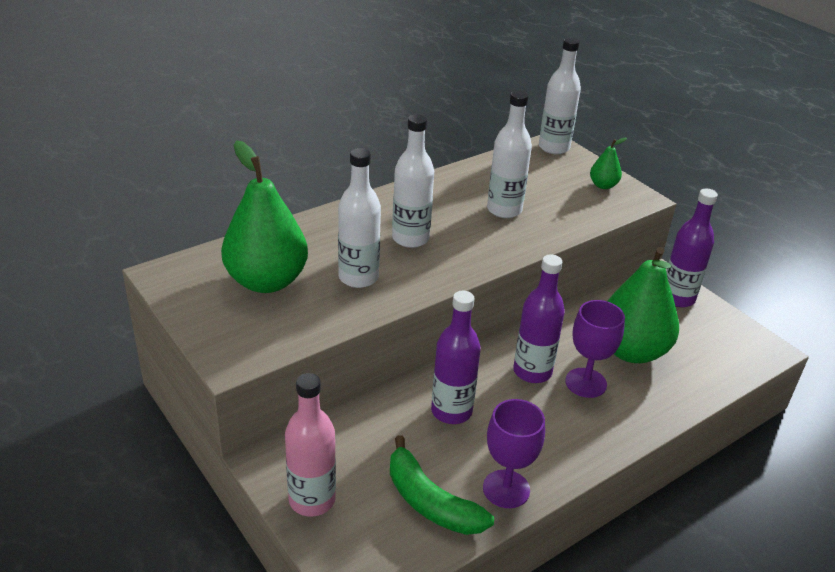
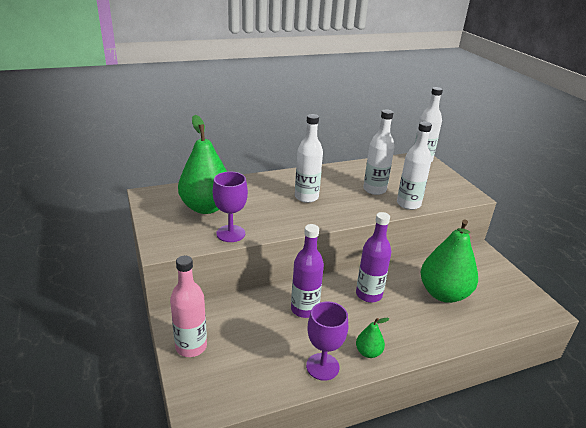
camera: 15 degrees right, 5 degrees down
(358, 277) = (263, 214): white bottle -> white bottle (408, 204)
(430, 501) = (267, 364): green banana -> none
(586, 383) = (404, 308): purple goblet -> purple goblet (230, 233)
(603, 185) = (447, 185): green pear -> green pear (368, 352)
(677, 298) = (488, 266): purple bottle -> none

